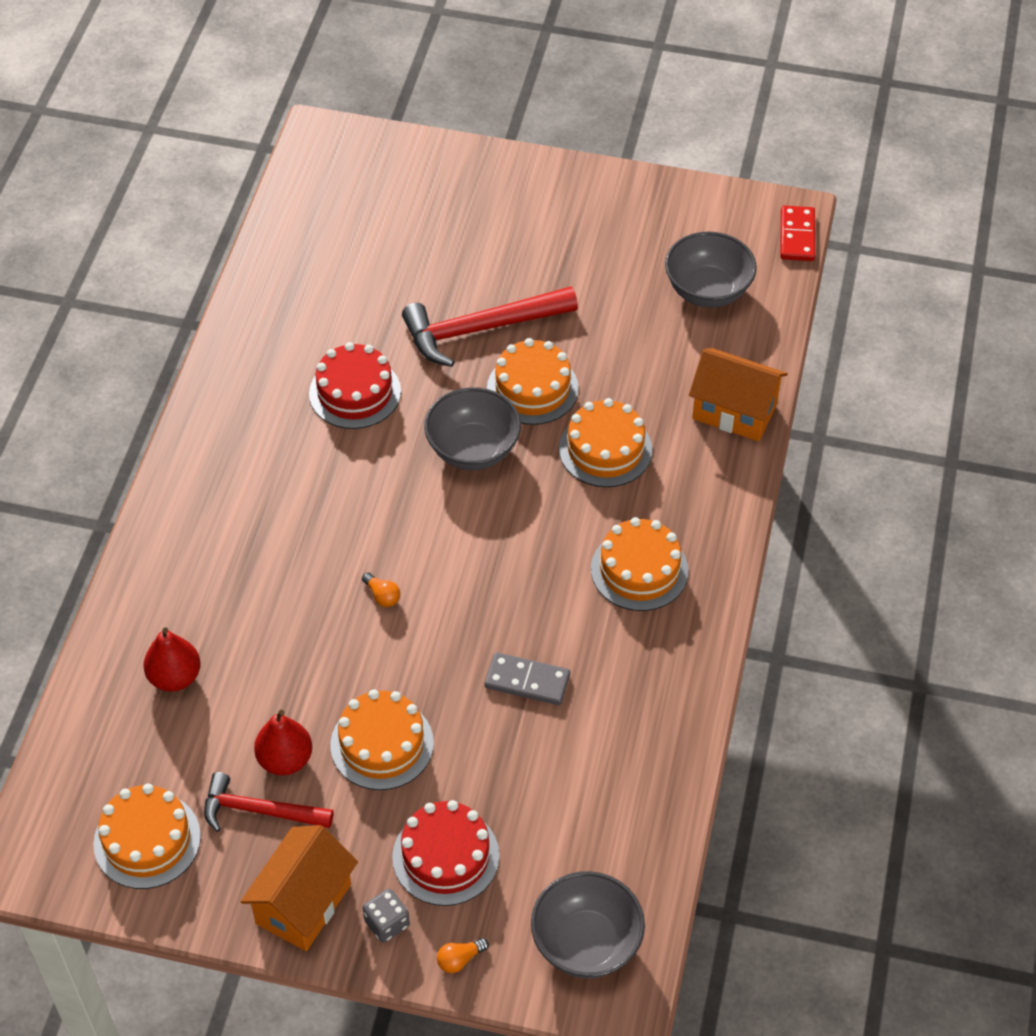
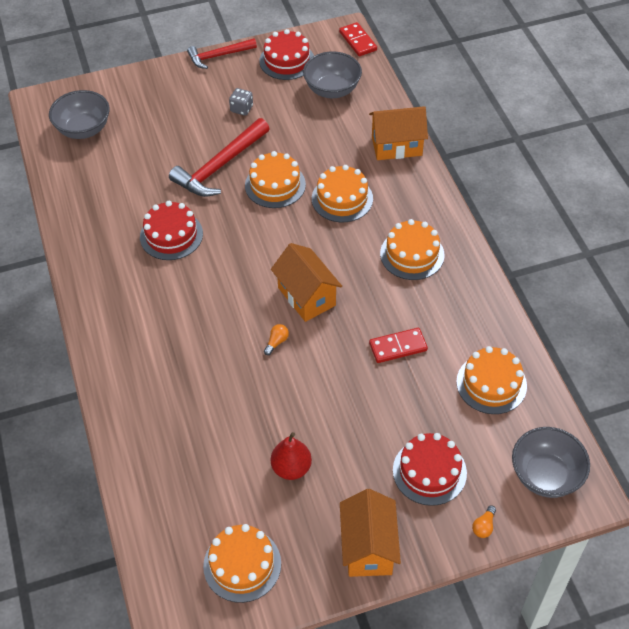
camera: 30 degrees left, 0 degrees up
(175, 677) = (185, 456): red pear -> none
(259, 810) = (299, 507): red hammer -> red hammer (218, 56)
(382, 595) = (276, 342): orange light bulb -> orange light bulb turned 75 degrees counterclockwise
(382, 744) = (342, 427): orange cake -> orange cake (491, 383)
(387, 923) = (426, 530): grey dice -> grey dice (241, 109)
(462, 556) = (306, 296): none -> orange house
(473, 449) = (266, 234): grey bowl -> grey bowl (83, 129)
(527, 681) = (398, 347): grey domino -> red domino
(677, 221) = (287, 61): none -> red cake

